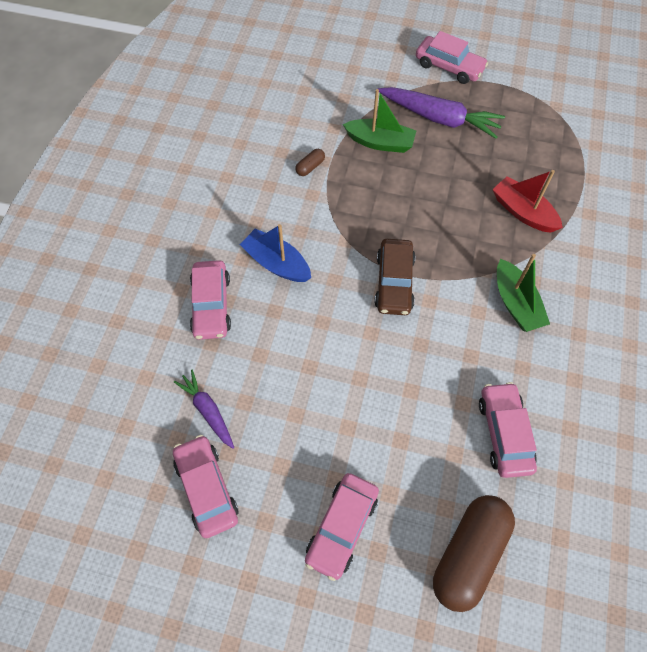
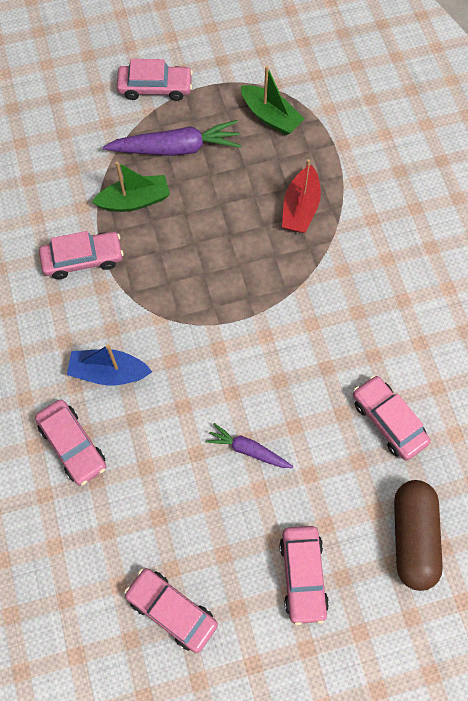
camera: 30 degrees left, 5 degrees up
(208, 411) = (130, 543): purple carrot -> purple carrot (248, 450)
(310, 167) = (83, 259): brown capsule -> pink car
(394, 282) = (225, 335): brown car -> none
(516, 303) = (339, 299): green boat -> green boat (270, 117)
(523, 212) = (300, 208): red boat -> red boat turned 90 degrees counterclockwise

